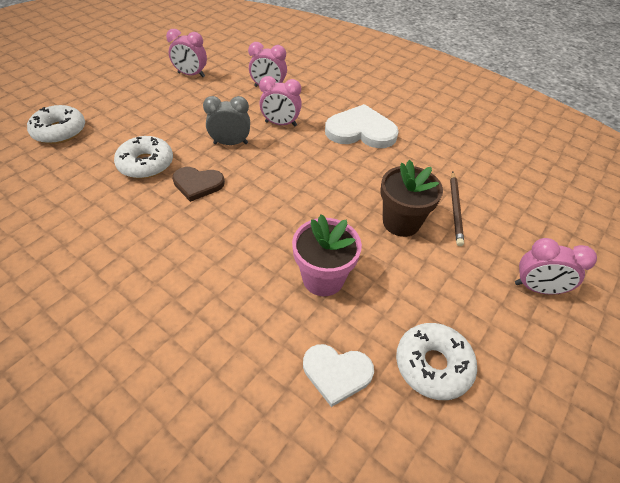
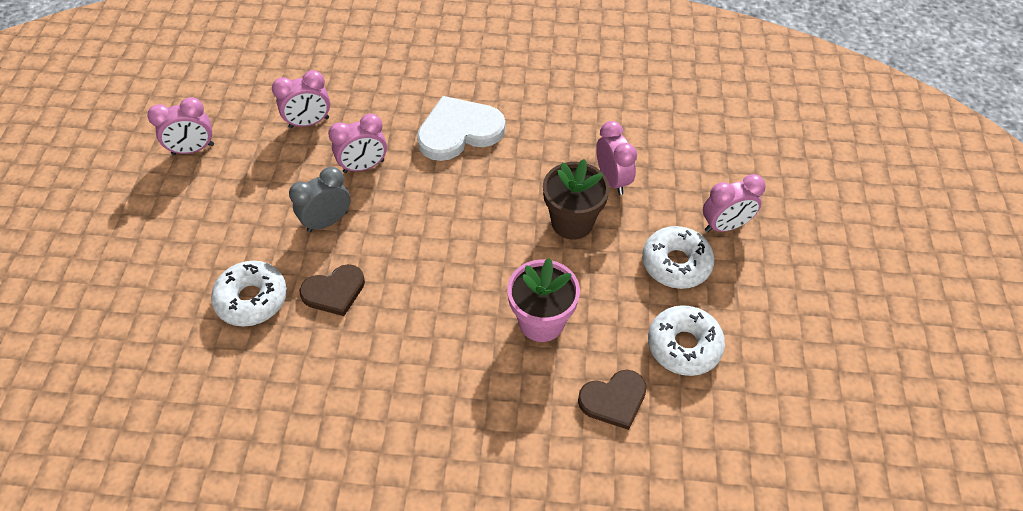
camera: 30 degrees left, 5 degrees up
(60, 131) = (99, 315): white donut -> white donut (676, 263)
(336, 373) = (614, 400): white heart -> brown heart
(455, 209) = (612, 180): brown pencil -> pink clock

